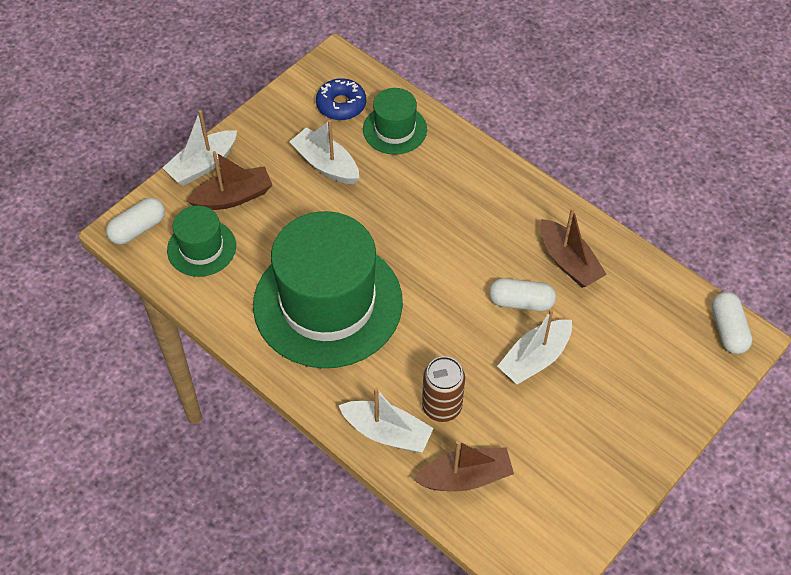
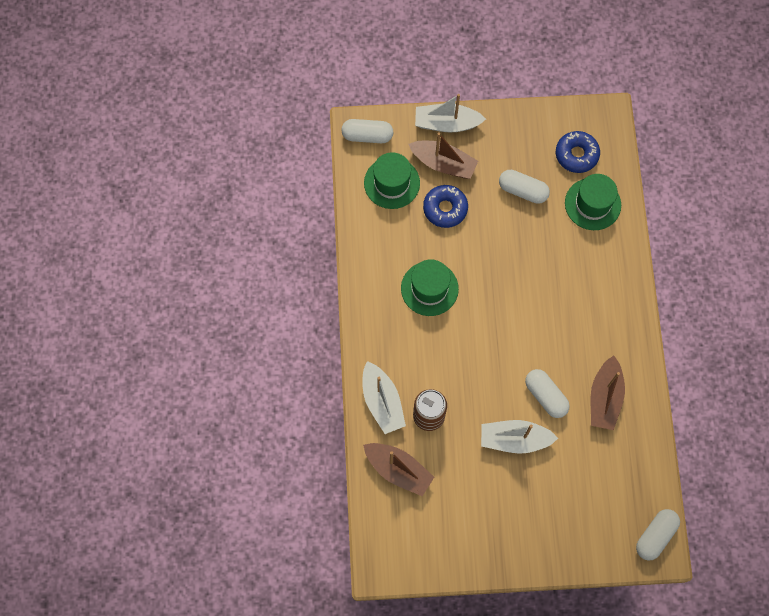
camera: 45 degrees right, 15 degrees up
(273, 230) = (445, 208): none -> blue donut
(326, 164) = (523, 191): white boat -> white capsule
(328, 303) = (429, 288): green hat -> green hat, size x0.48

